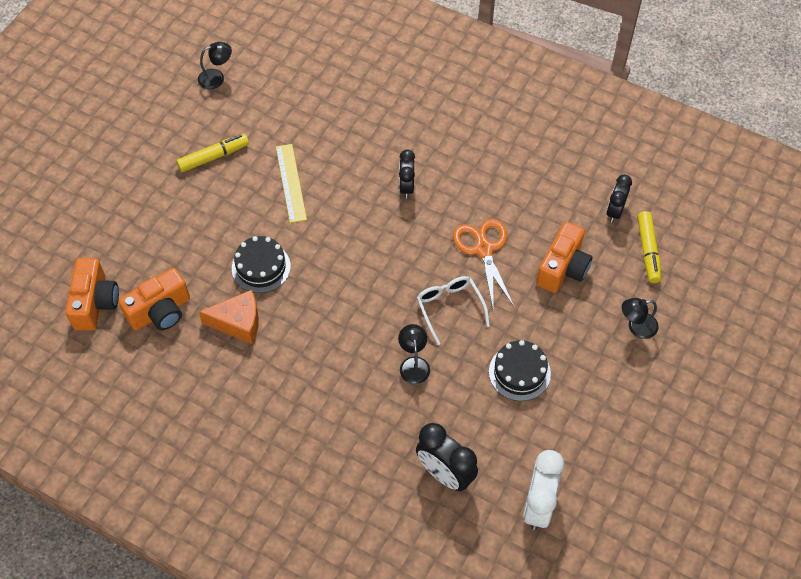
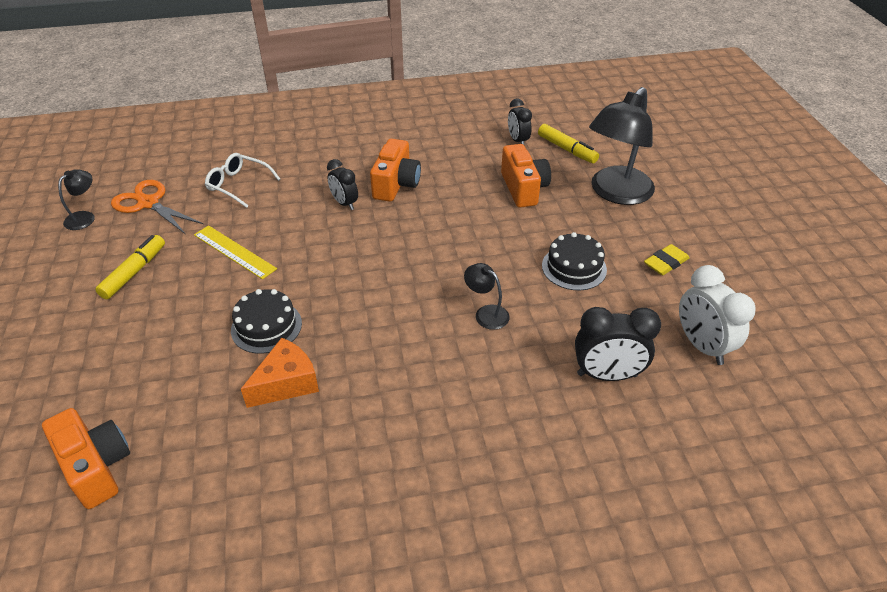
camera: 40 degrees left, 15 degrees down
(160, 311) = (188, 426): orange camera -> orange camera (396, 184)
(450, 308) = (470, 258): white glasses -> white glasses (238, 185)
(484, 249) = (452, 208): orange scissors -> orange scissors (148, 203)
(597, 421) = (665, 263): none -> yellow eraser
(636, 327) = (615, 193): black lamp -> black lamp, size x2.24

